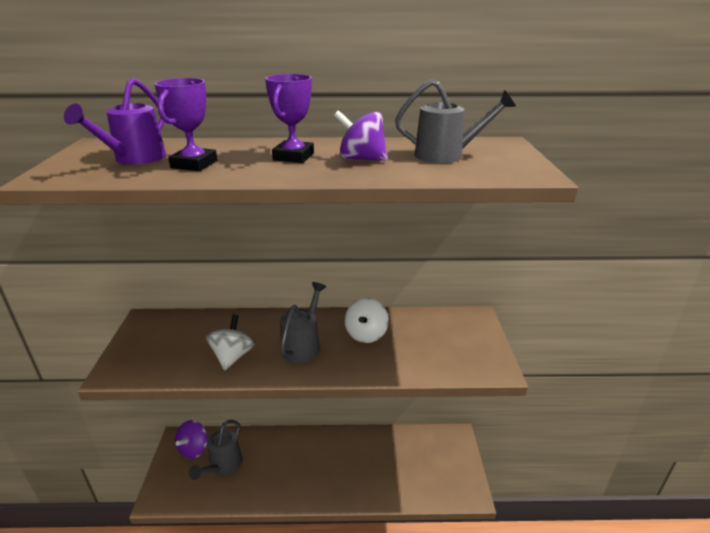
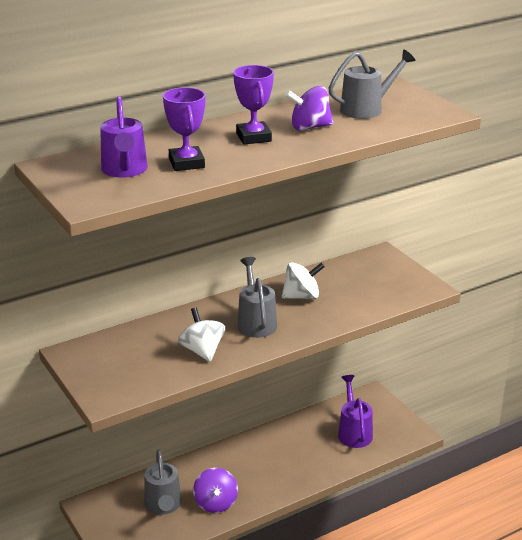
camera: 30 degrees left, 0 degrees up
(194, 449) = (115, 505): purple spinning top -> purple spinning top (215, 503)
(366, 334) = (302, 296): white spinning top -> white spinning top turned 90 degrees counterclockwise
(417, 467) = (354, 432): none -> purple watering can

